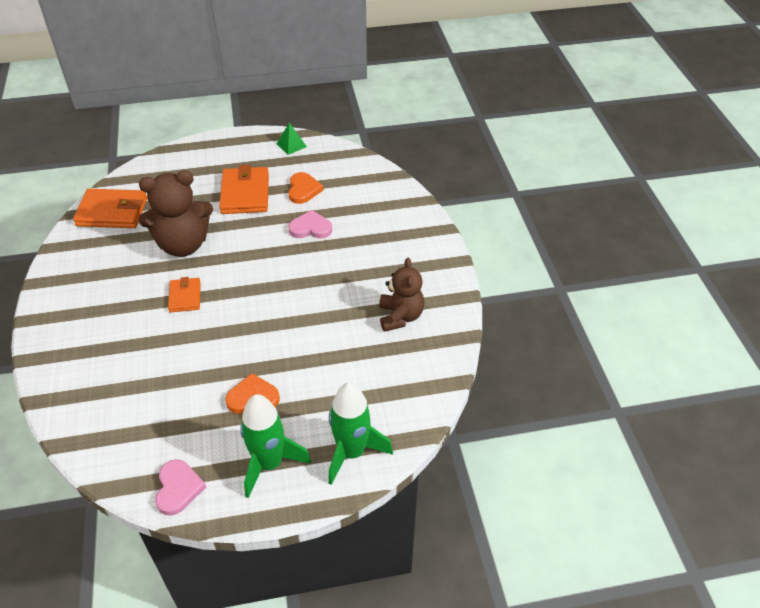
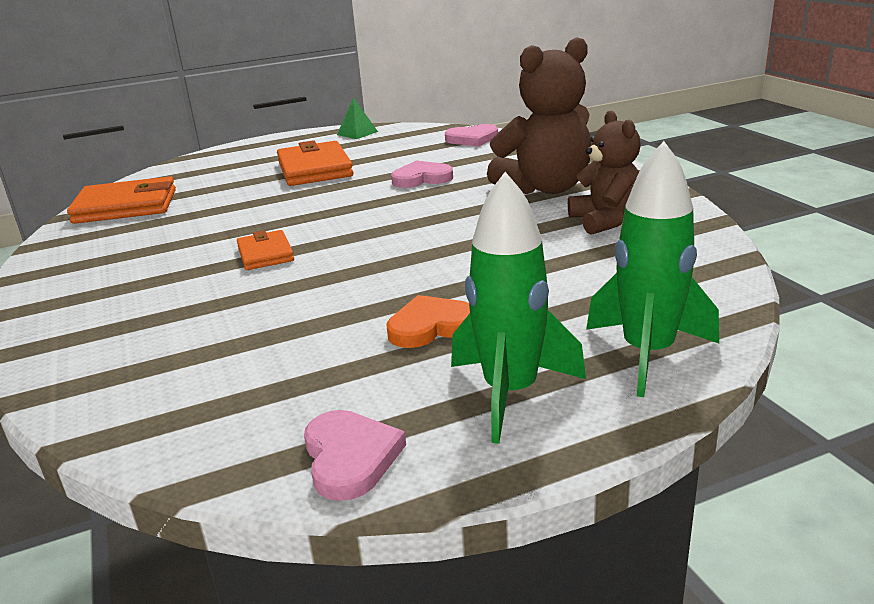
camera: 10 degrees left, 20 degrees down
(183, 245) = (243, 215): brown teddy bear -> brown teddy bear (545, 188)
(303, 190) = (393, 156): orange heart -> none
(368, 178) = (472, 139): none -> pink heart

